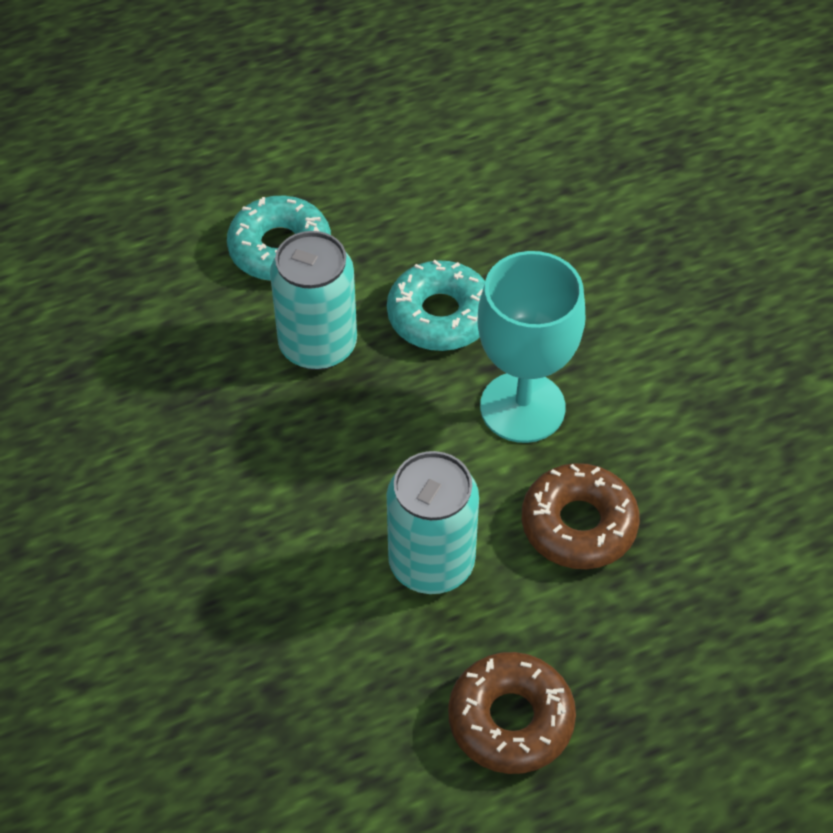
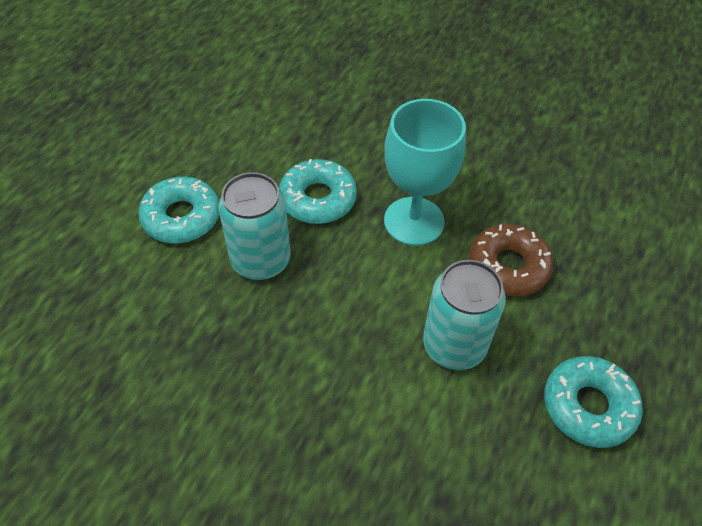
camera: 40 degrees left, 0 degrees up
(510, 720) = (588, 406): brown donut -> turquoise donut

